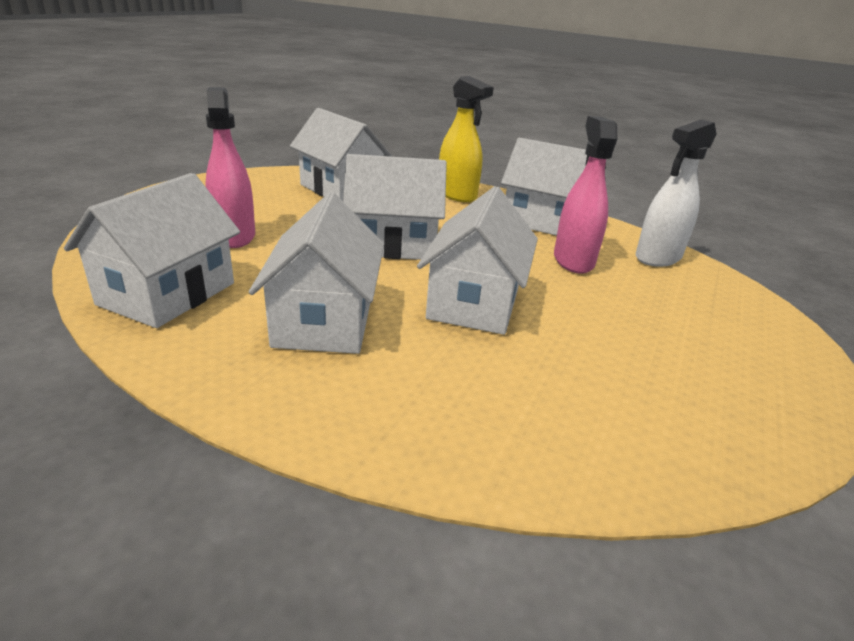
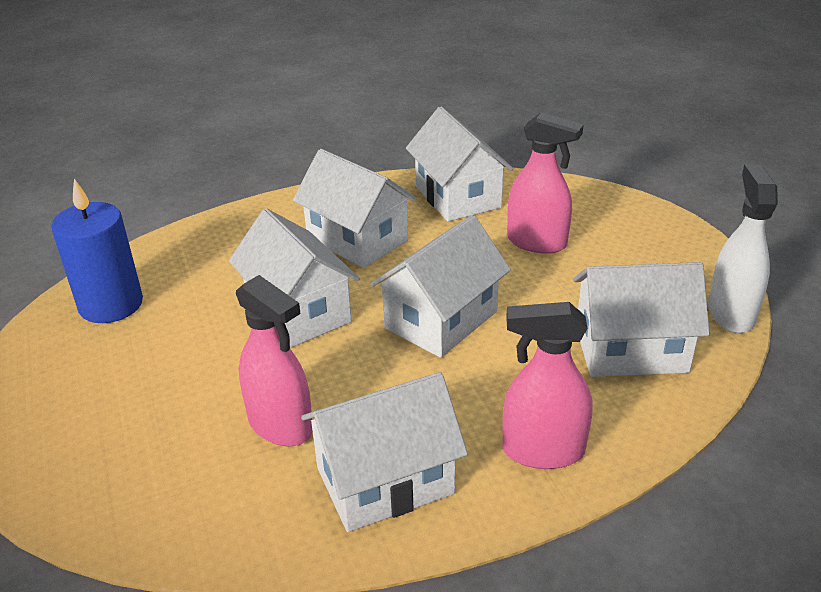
camera: 135 degrees right, 5 degrees up
(457, 195) = (542, 451): yellow spray bottle -> pink spray bottle
(652, 425) = (111, 304): none -> blue candle
(658, 257) = (201, 513): white spray bottle -> white spray bottle (731, 313)

